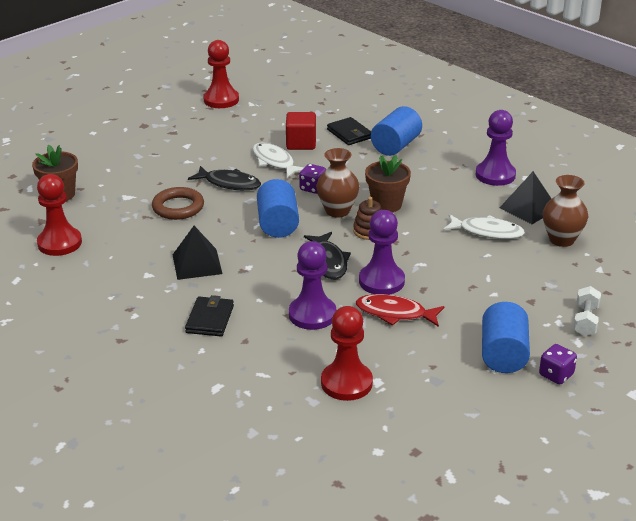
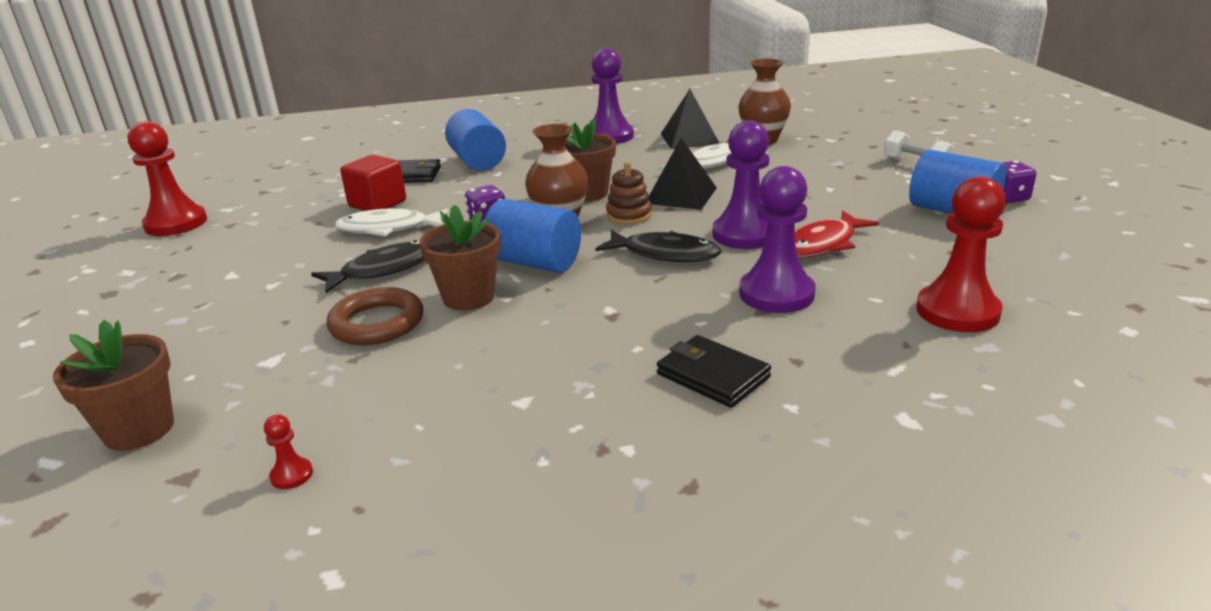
camera: 55 degrees left, 5 degrees down
(59, 243) = (292, 475): red pawn -> red pawn, size x0.41
(197, 264) = (550, 347): black pyramid -> black pyramid (681, 195)
(223, 221) = (468, 297): none -> brown flower pot

